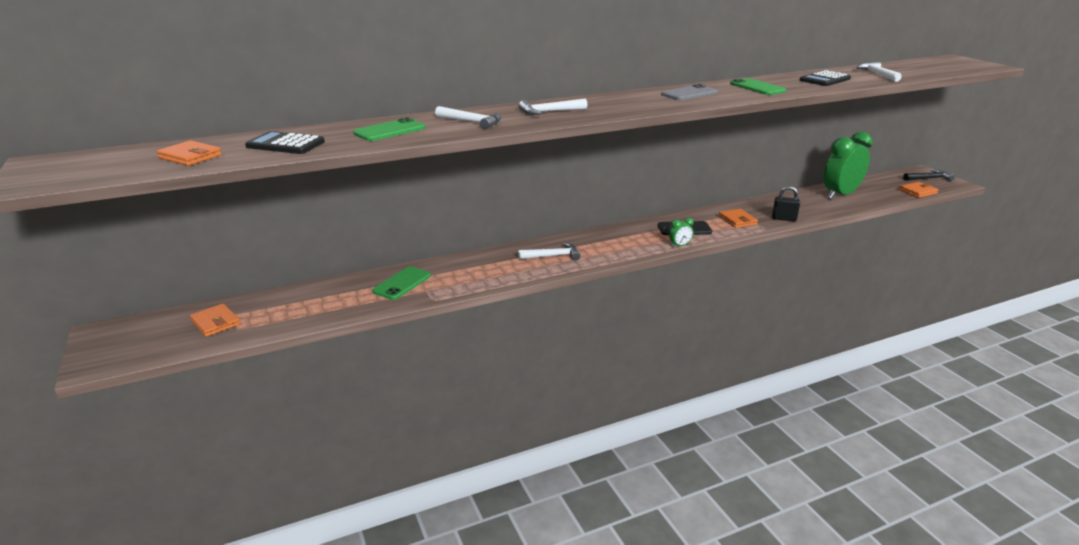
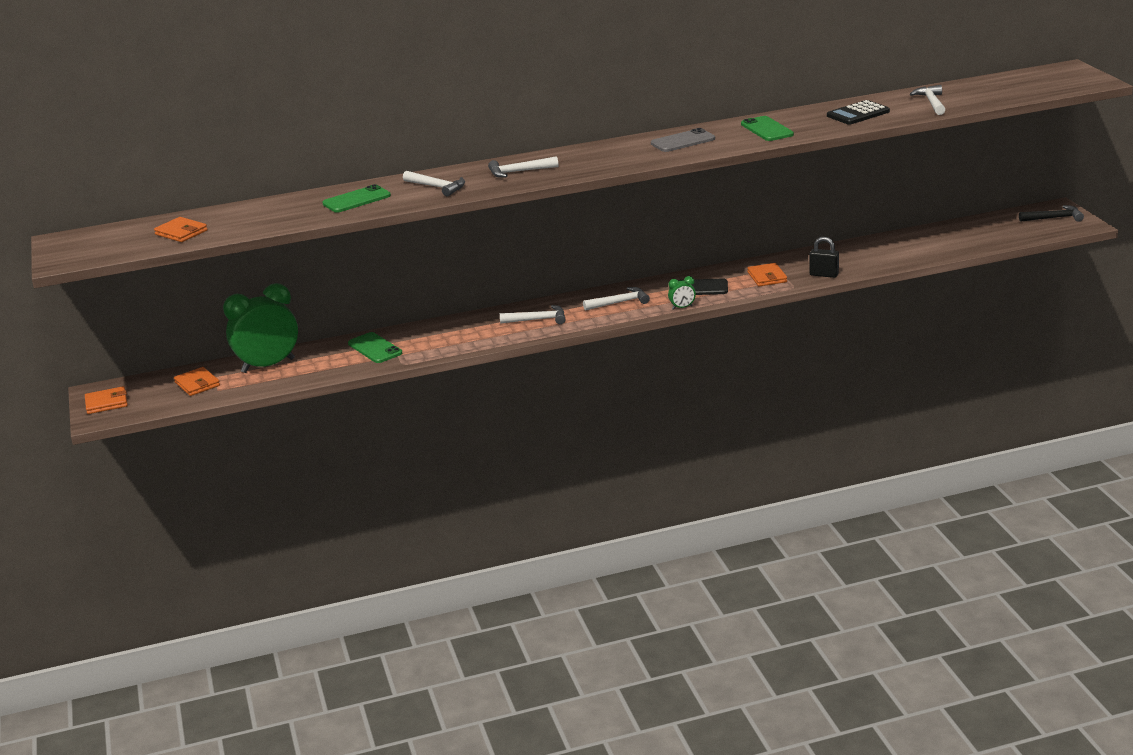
camera: 10 degrees right, 0 degrees up
(285, 144) = (261, 218): black calculator -> none
(402, 283) = (375, 348): green phone -> green phone turned 75 degrees counterclockwise
(621, 241) = (619, 302): none -> white hammer
(840, 195) = (917, 243): green clock -> green clock (268, 365)
(917, 192) = (1021, 237): orange wallet -> orange wallet (106, 403)

